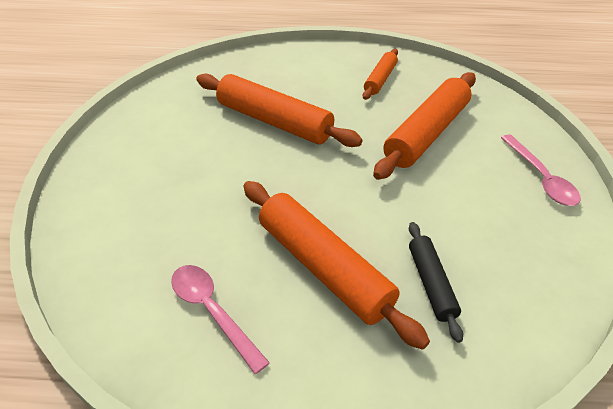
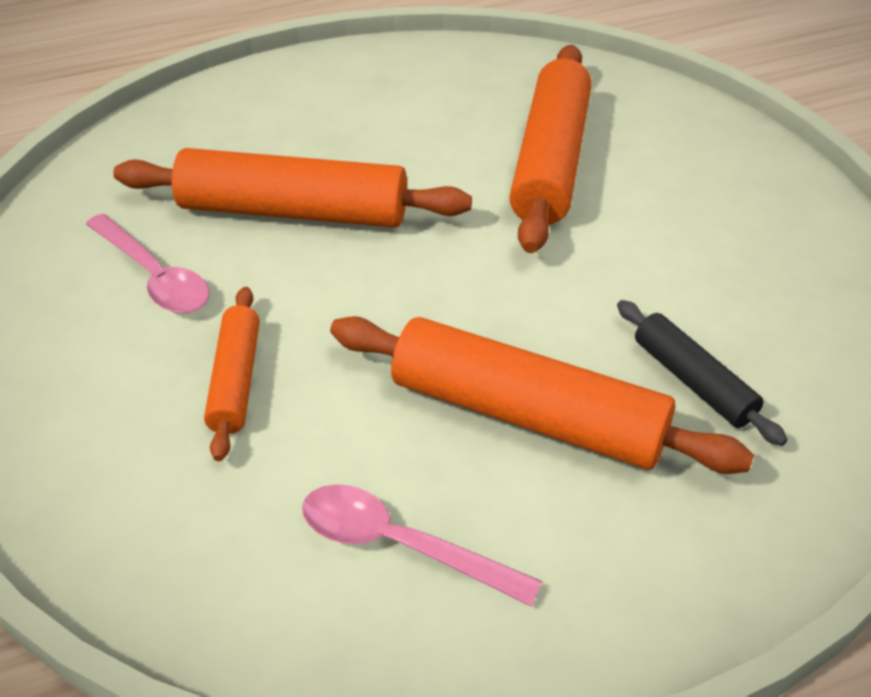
camera: 25 degrees left, 0 degrees up
(380, 79) = (424, 93): orange rolling pin -> orange rolling pin (235, 380)
(541, 178) = (748, 180): pink spoon -> pink spoon (154, 276)

